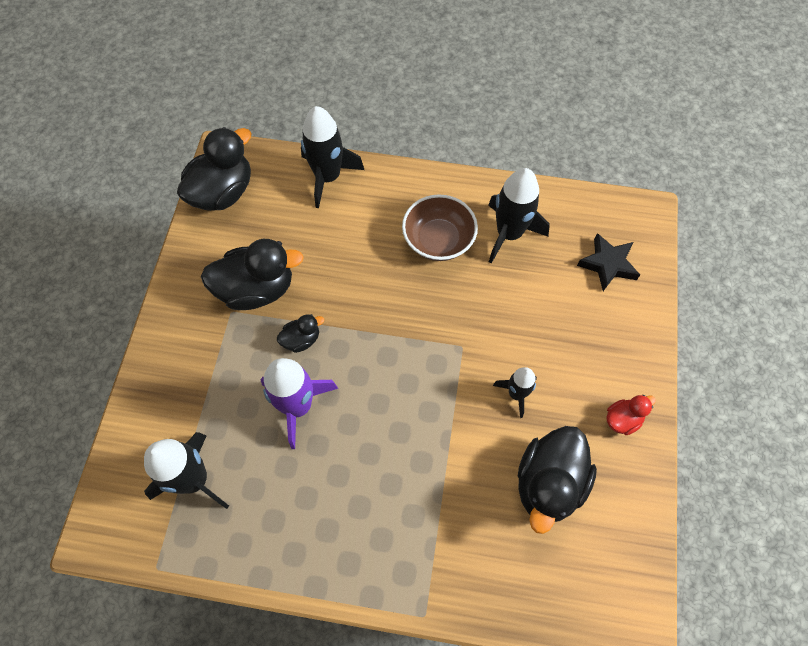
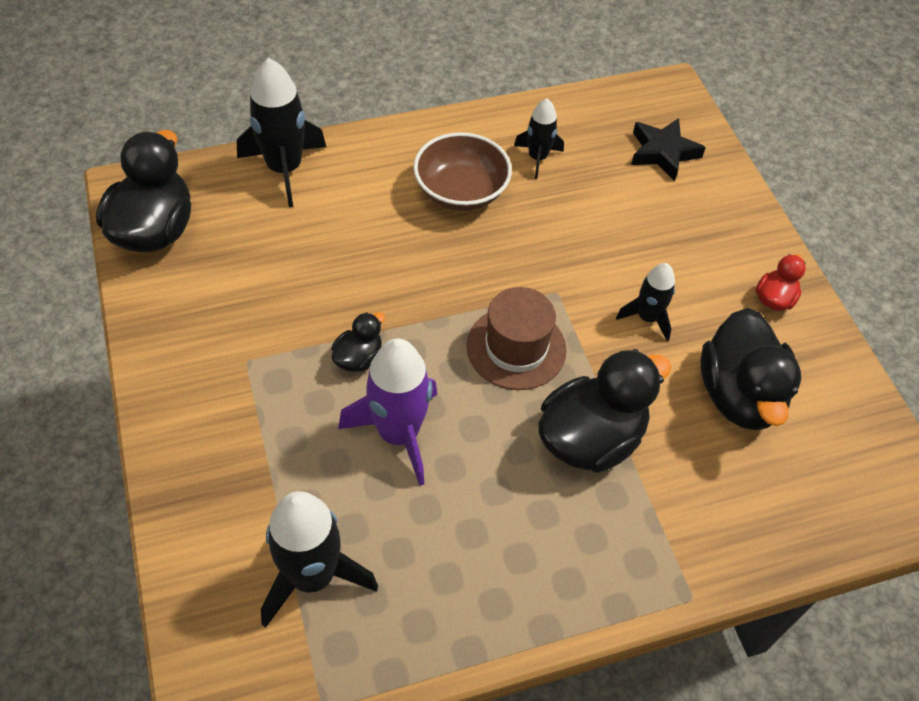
camera: 30 degrees left, 10 degrees down
(257, 289) = (266, 323): black duck -> black duck (590, 438)
(409, 377) = (516, 348): none -> brown hat
(509, 233) = (537, 158): black rocket -> black rocket, size x0.58

